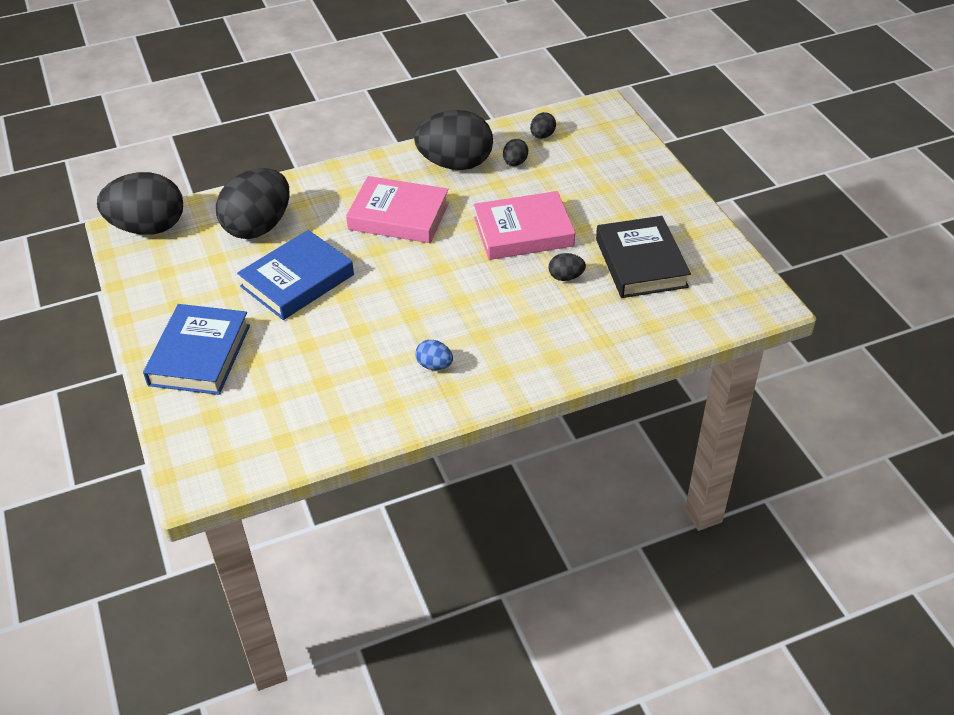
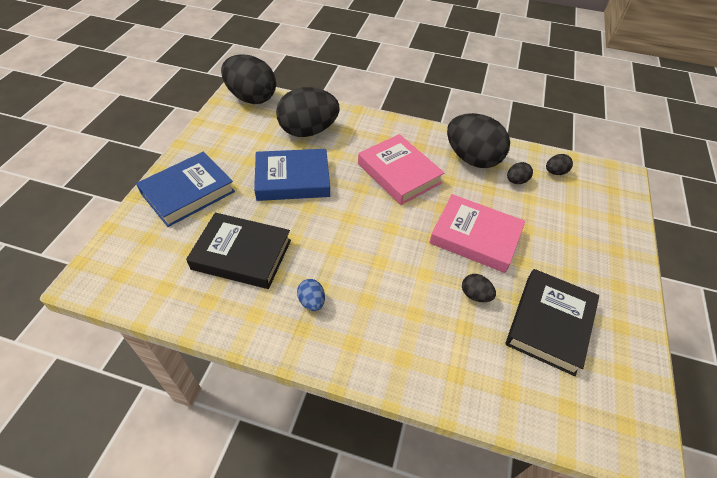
camera: 35 degrees right, 5 degrees up
(325, 370) = (242, 254): none -> black book

